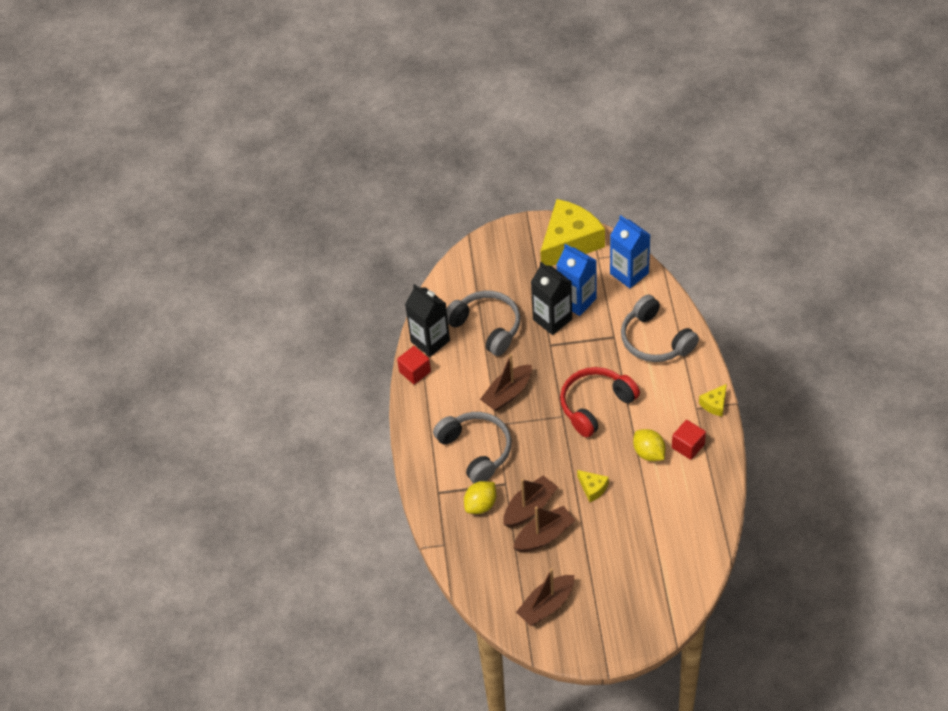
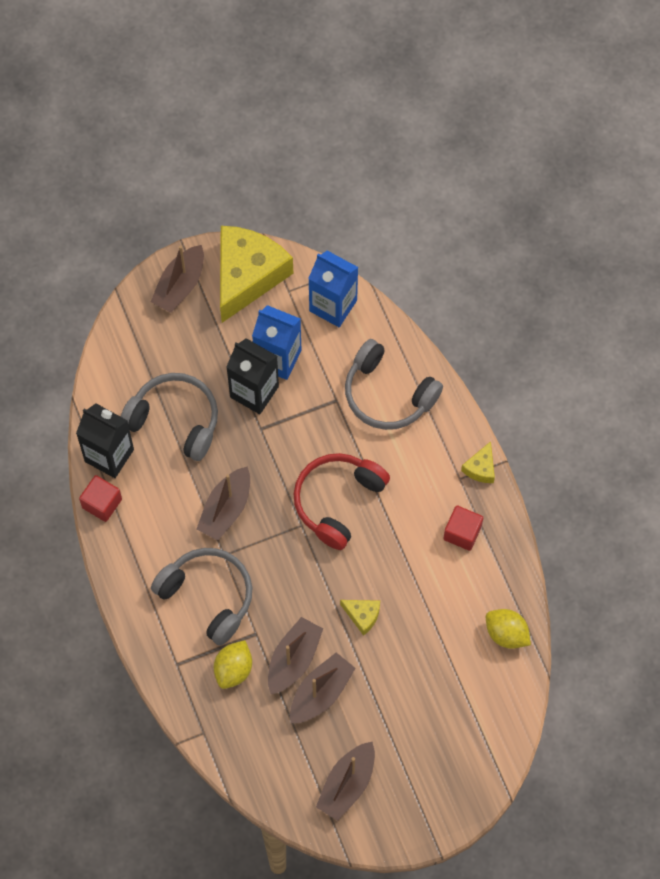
camera: 20 degrees left, 15 degrees up
(517, 240) = (180, 285): none -> brown boat
(649, 453) = (418, 553): yellow lemon -> yellow lemon (506, 634)

